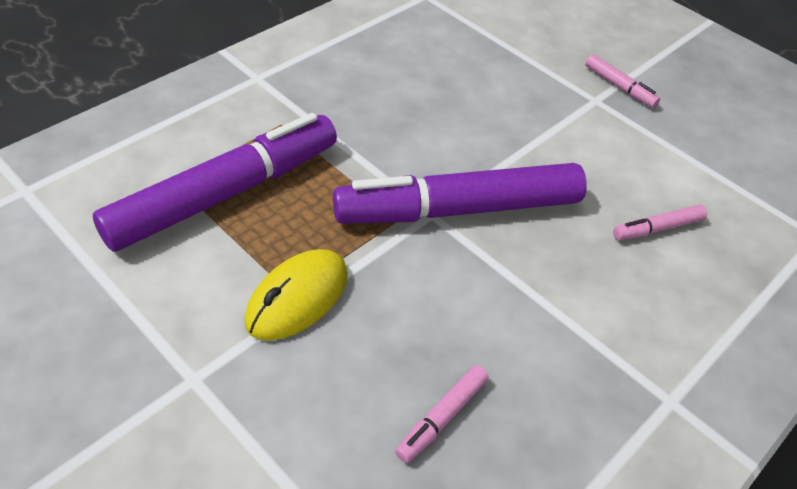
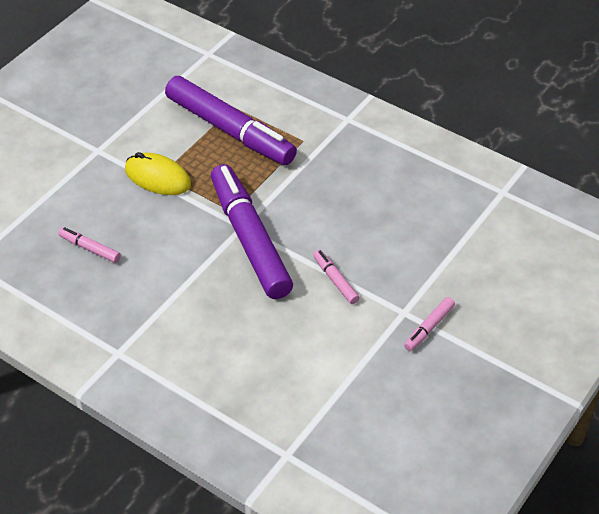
camera: 85 degrees right, 0 degrees up
(658, 228) = (264, 350): pink marker -> pink marker (335, 281)

